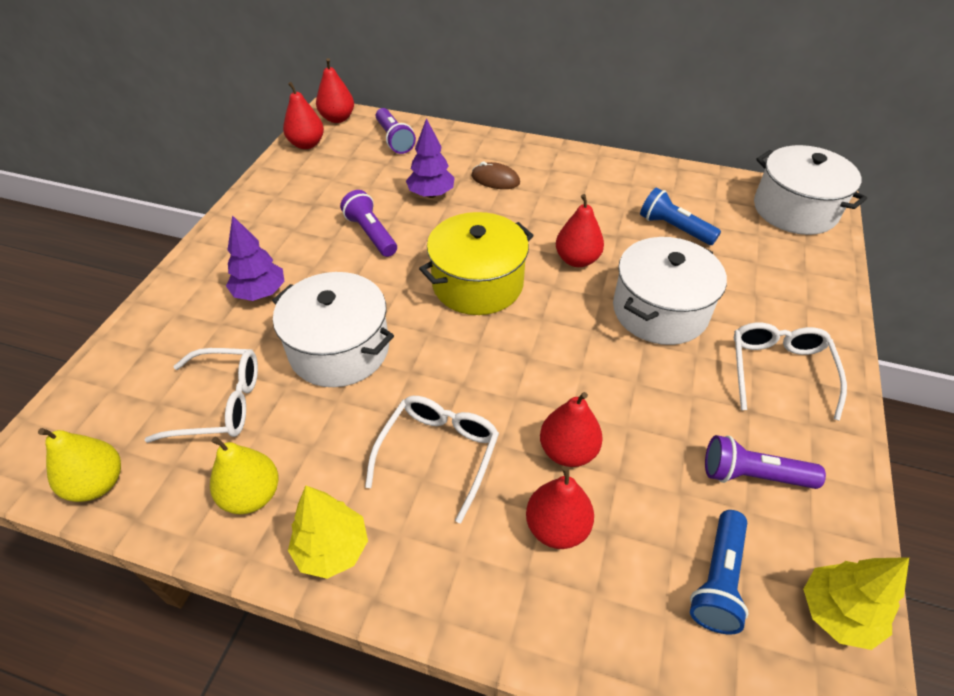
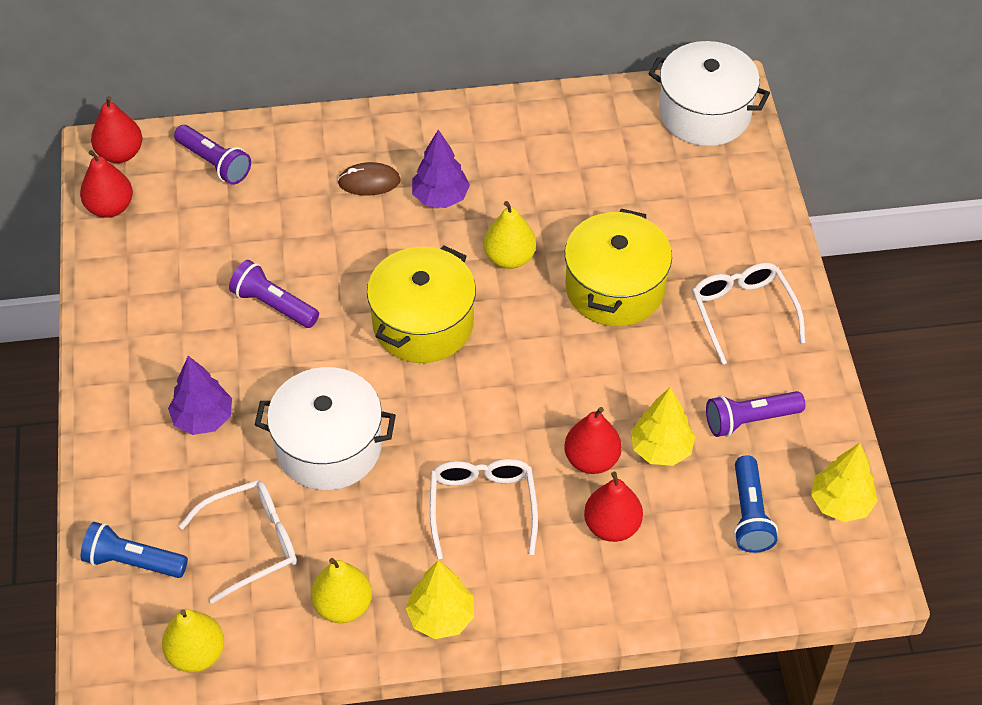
camera: 25 degrees left, 5 degrees up
(431, 194) = (308, 228): purple tree -> purple tree (440, 197)
(577, 260) = (509, 258): red pear -> yellow pear
(644, 468) = (661, 449): none -> yellow tree
(659, 310) = (614, 288): white pot -> yellow pot
(674, 228) = (591, 182): blue flashlight -> blue flashlight (133, 561)

